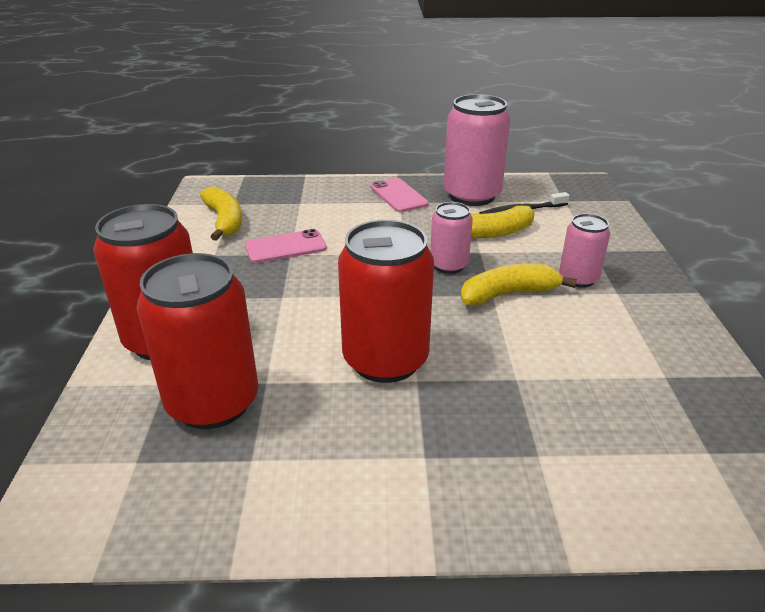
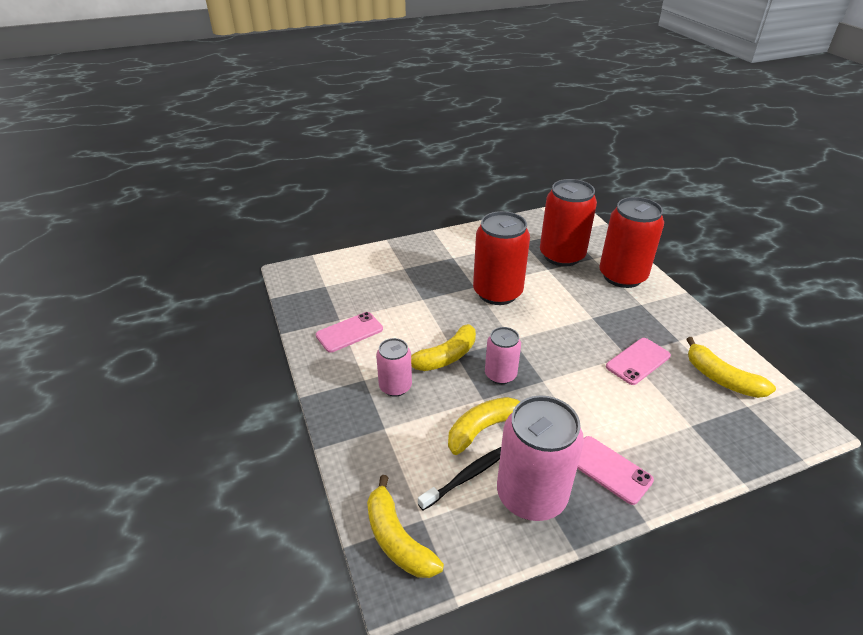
camera: 160 degrees right, 5 degrees up
(586, 196) = (397, 539): none -> yellow banana
(644, 351) = (349, 332): none -> pink phone

